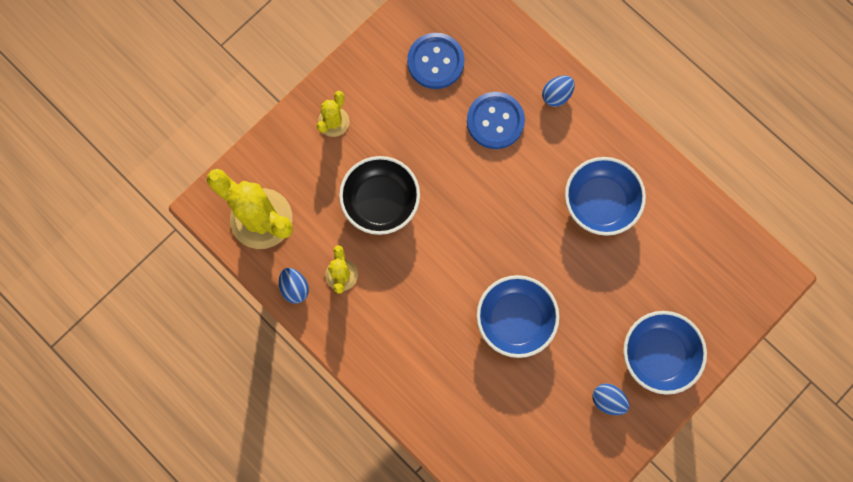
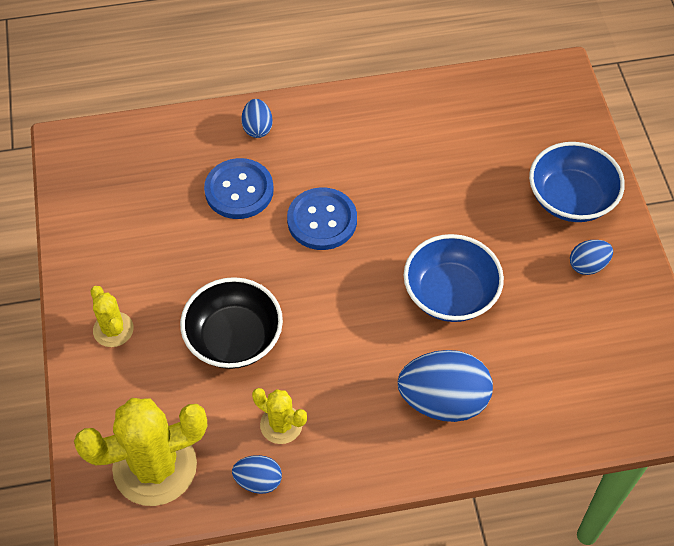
camera: 55 degrees left, 20 degrees down
(430, 366) = (443, 400): none -> blue egg
(435, 62) = (136, 203): blue button -> blue button (322, 220)
(600, 202) = (389, 156): blue bowl -> none

